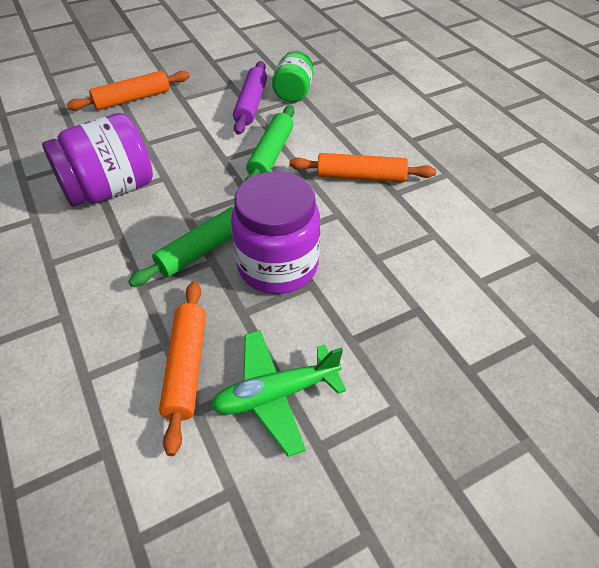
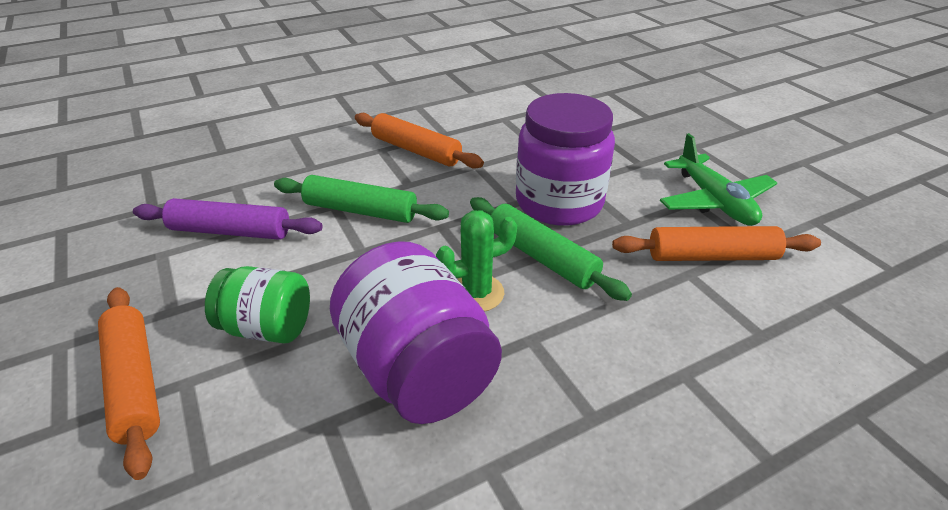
camera: 90 degrees left, 10 degrees down
(169, 213) = (476, 293): none -> green cactus
(293, 92) = (219, 194): green jar -> green jar (267, 328)
(360, 177) = (416, 150): orange rolling pin -> orange rolling pin turned 60 degrees counterclockwise

